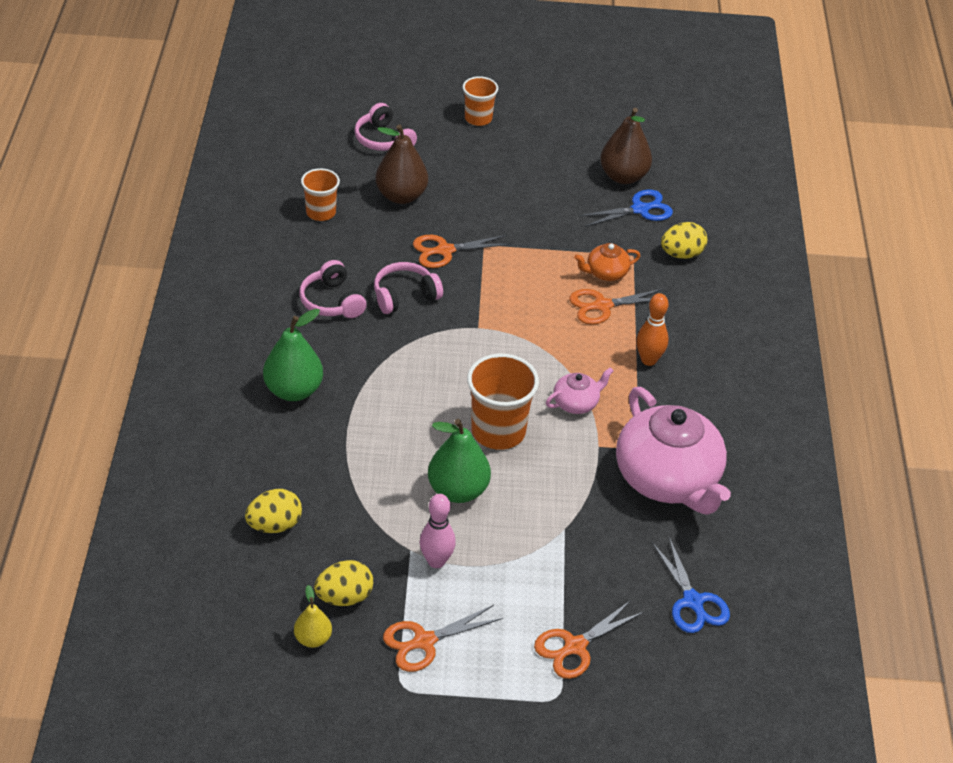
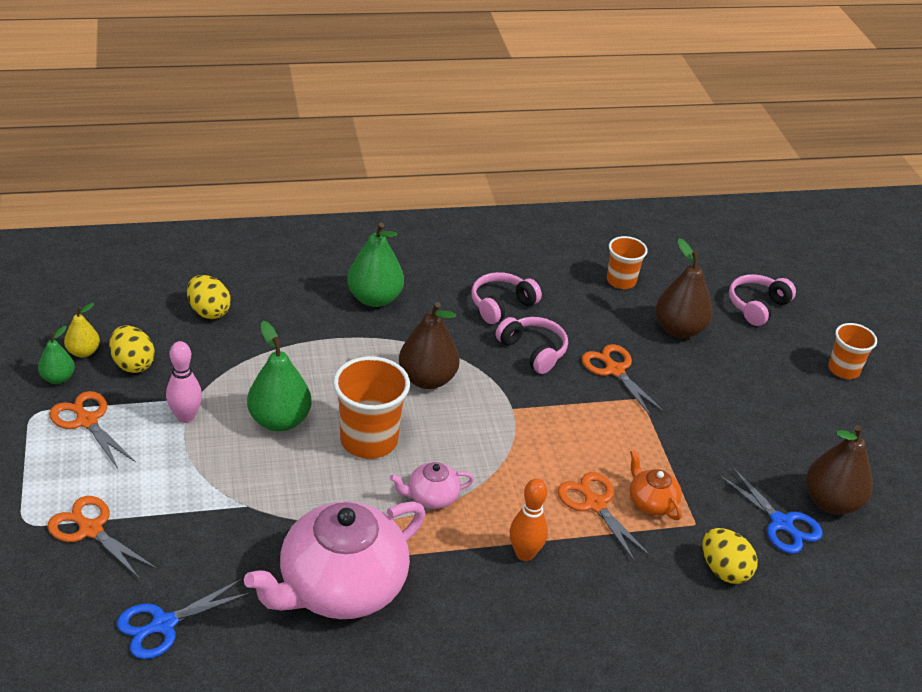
camera: 75 degrees right, 5 degrees down
(351, 663) = (58, 378): none -> green pear
(425, 376) = (427, 379): none -> brown pear
(576, 403) = (431, 497): pink teapot -> pink teapot turned 120 degrees clockwise

